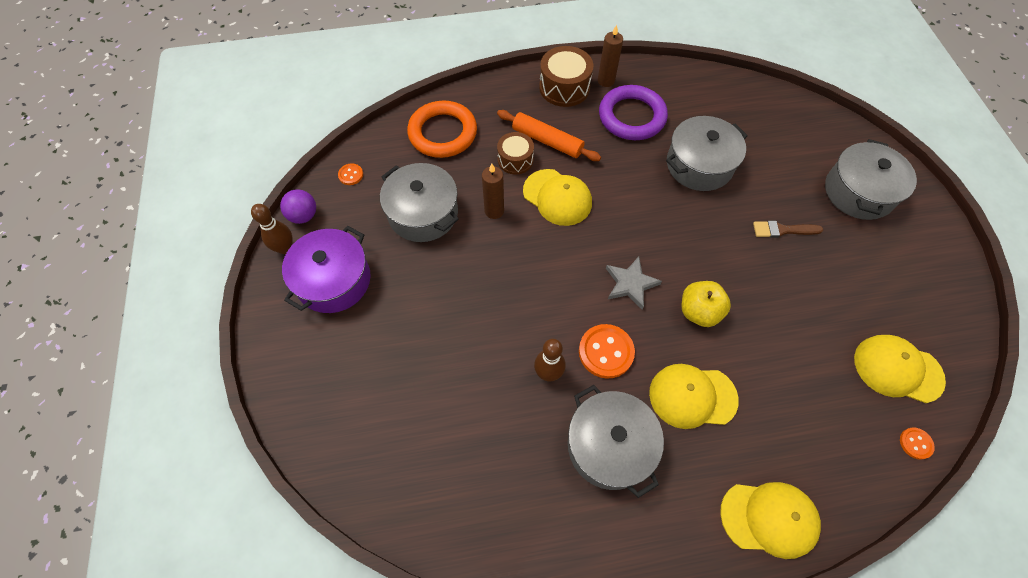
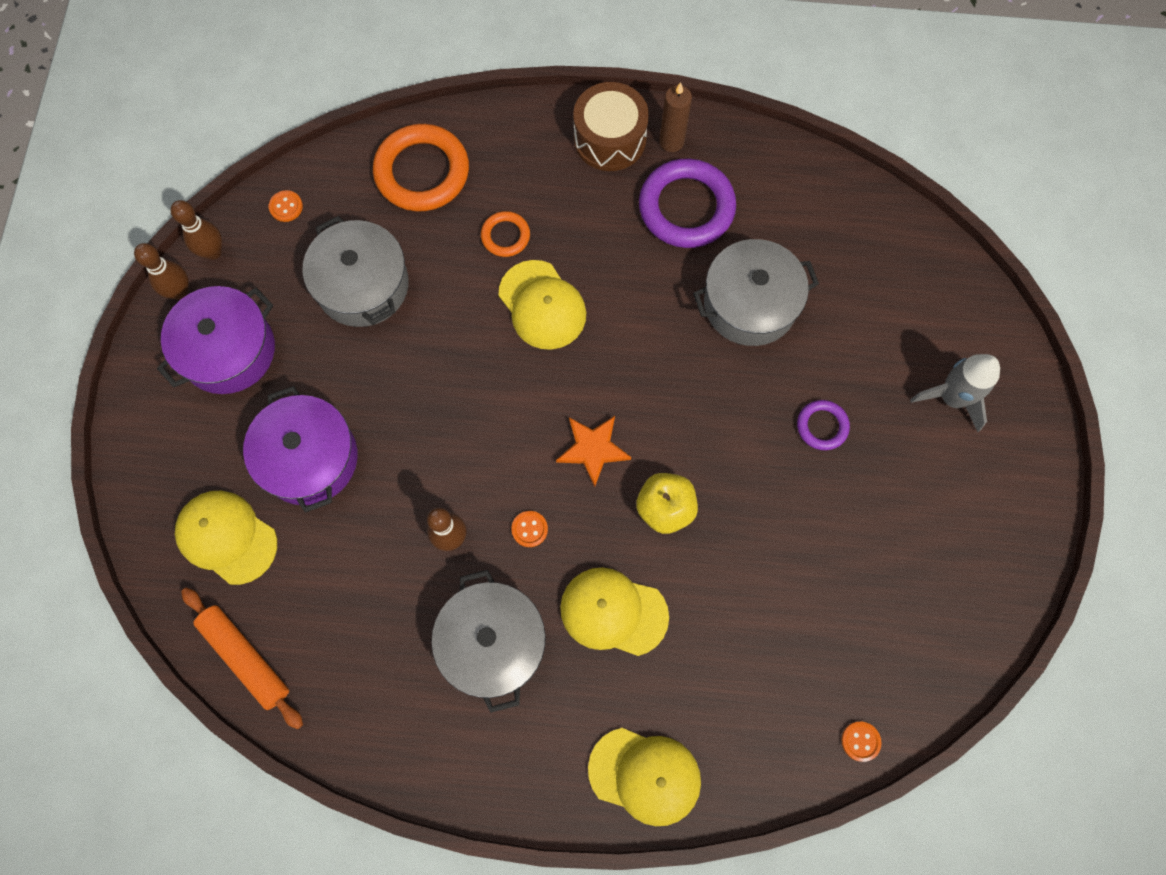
camera: 15 degrees right, 10 degrees up
(303, 216) = (213, 252): purple ball -> brown bowling pin
(419, 342) = (309, 458): none -> purple pot
(494, 211) = (454, 304): brown candle -> none
(515, 160) = (505, 236): brown drum -> orange ring
(547, 141) = (557, 217): orange rolling pin -> orange rolling pin (245, 658)
(606, 352) = (529, 529): orange button -> orange button, size x0.52
(630, 284) = (593, 449): grey star -> orange star
(782, 230) = (822, 426): brown brush -> purple ring
(858, 192) = (951, 398): grey pot -> grey rocket
(897, 369) = (883, 647): yellow cap -> yellow cap (226, 537)

